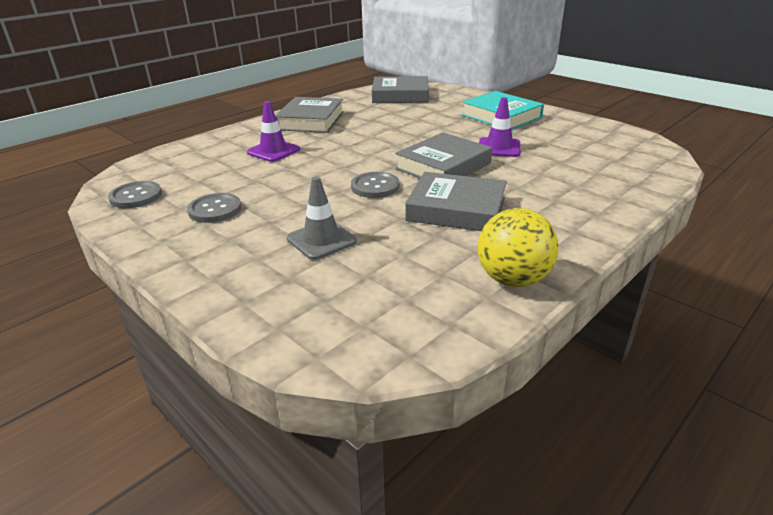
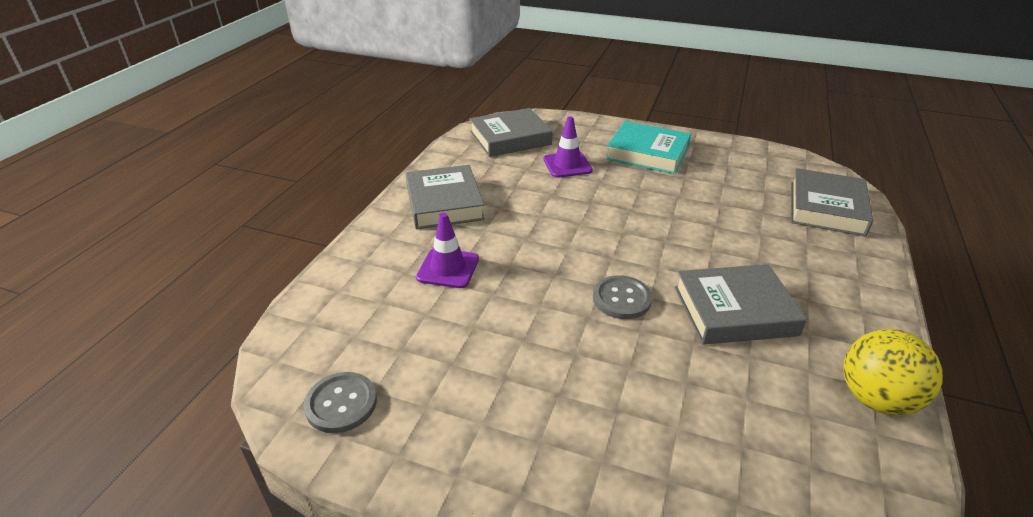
camera: 25 degrees left, 5 degrees up
(215, 210) = (473, 395): grey button -> none
(321, 240) = (645, 405): grey traffic cone -> none
(443, 166) = (661, 246): grey book -> grey book (826, 208)
(499, 148) = (689, 203): purple traffic cone -> purple traffic cone (567, 165)

